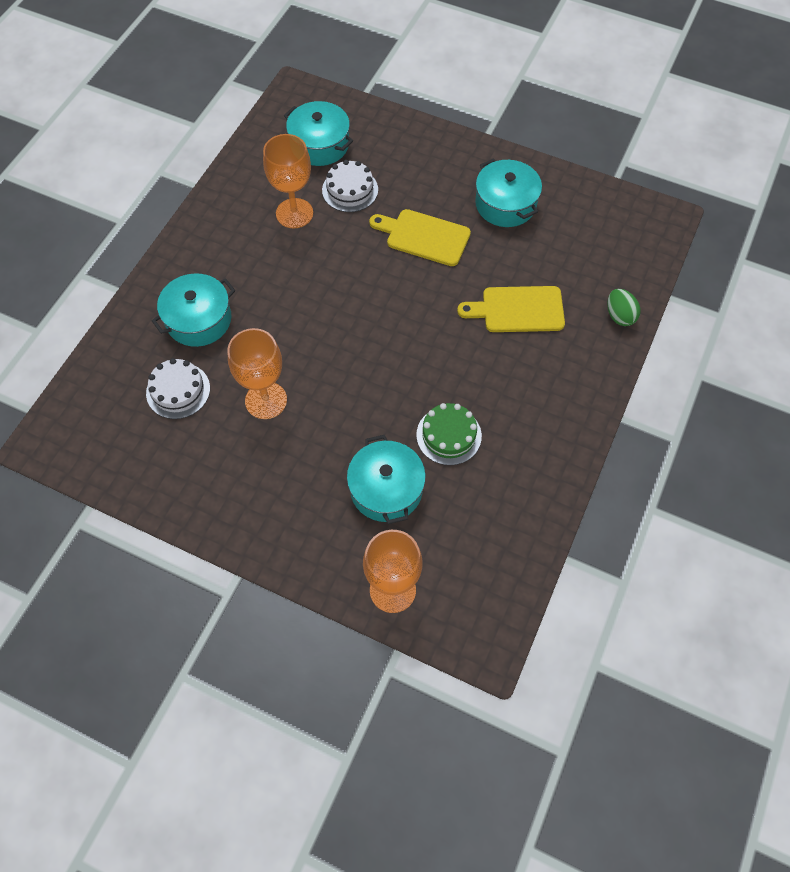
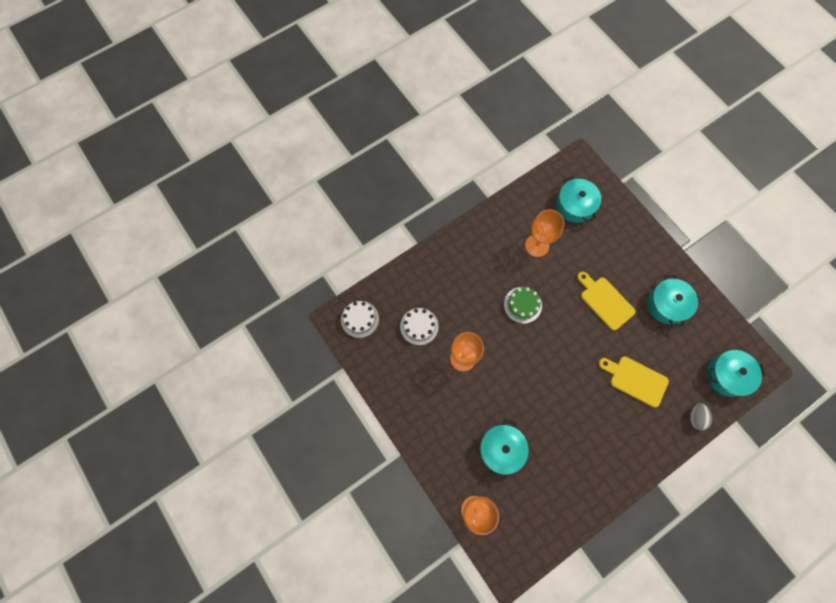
camera: 30 degrees right, 10 degrees up
(199, 320) = (450, 287): turquoise pot -> turquoise pot (727, 375)
(350, 190) = (577, 246): white cake -> white cake (359, 319)
(448, 435) = (552, 437): green cake -> green cake (522, 305)
(619, 316) = (695, 417): green egg -> grey egg

